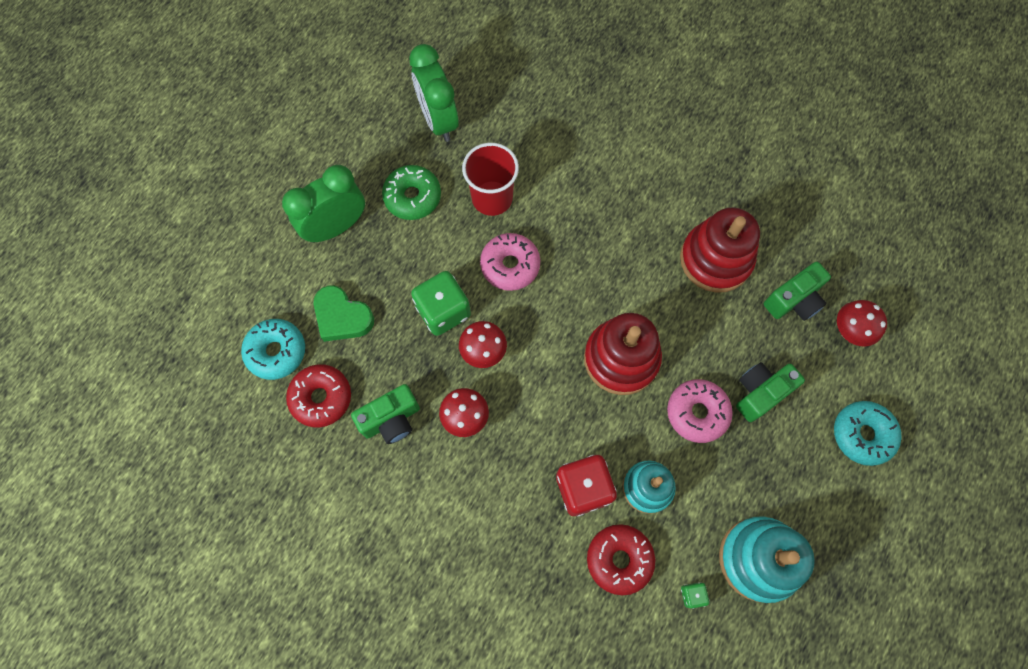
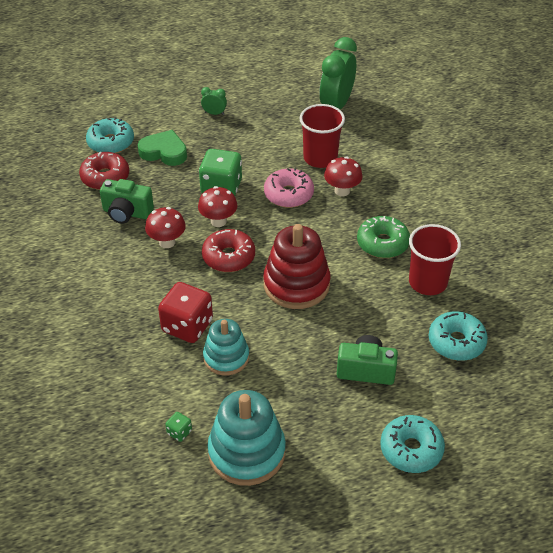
camera: 45 degrees right, 25 degrees down
(336, 227) = (214, 113): green clock -> green clock, size x0.44
(342, 317) = (164, 152): green heart -> green heart turned 120 degrees clockwise
(412, 197) = (274, 128): green donut -> green donut (382, 243)
(619, 559) = (160, 377): red donut -> red donut (228, 257)
(697, 413) = (309, 347): pink donut -> none
(715, 259) = (427, 282): red stacking toy -> red cup
(793, 301) = (456, 342): green camera -> turquoise donut
(849, 331) = (477, 388): red mushroom -> red mushroom (342, 191)

